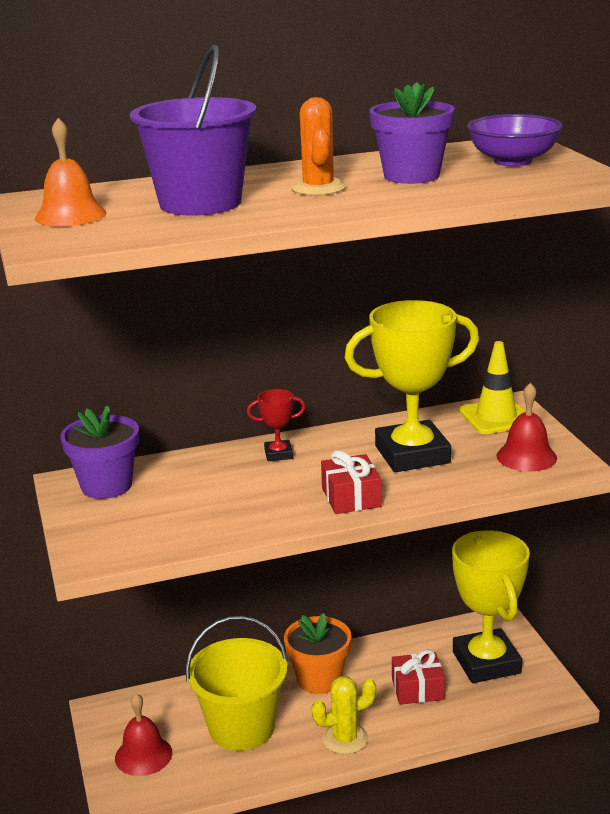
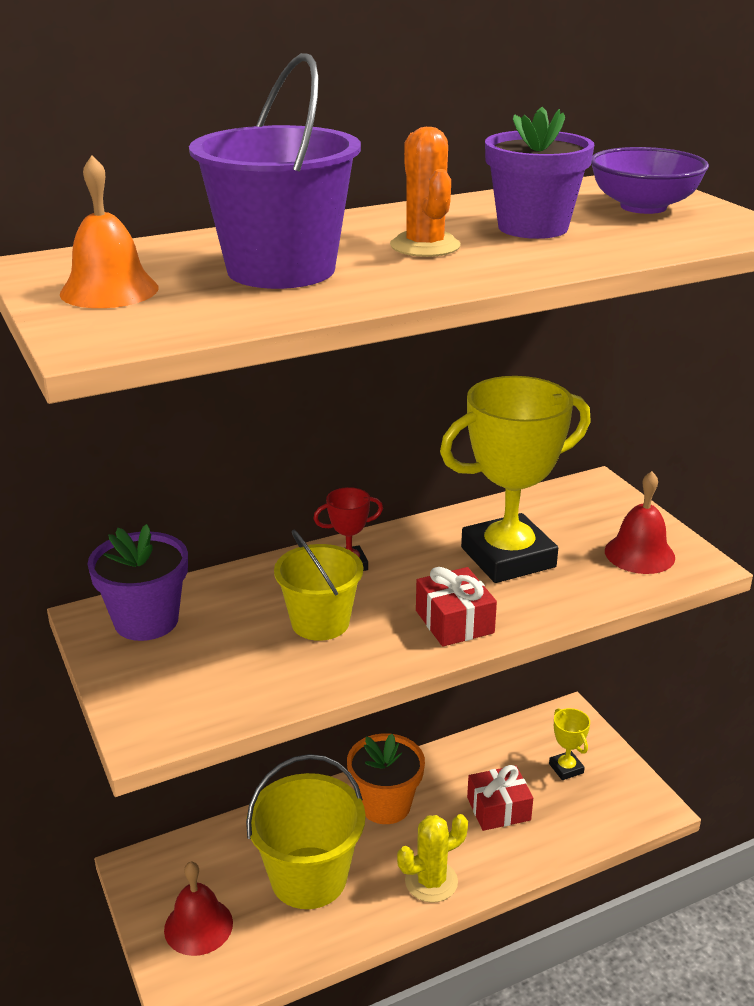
camera: 10 degrees left, 5 degrees up
(242, 493) = (320, 622): none -> yellow bucket
(486, 662) = (566, 768): yellow trophy -> yellow trophy, size x0.43
(496, 417) = (587, 503): yellow traffic cone -> none

